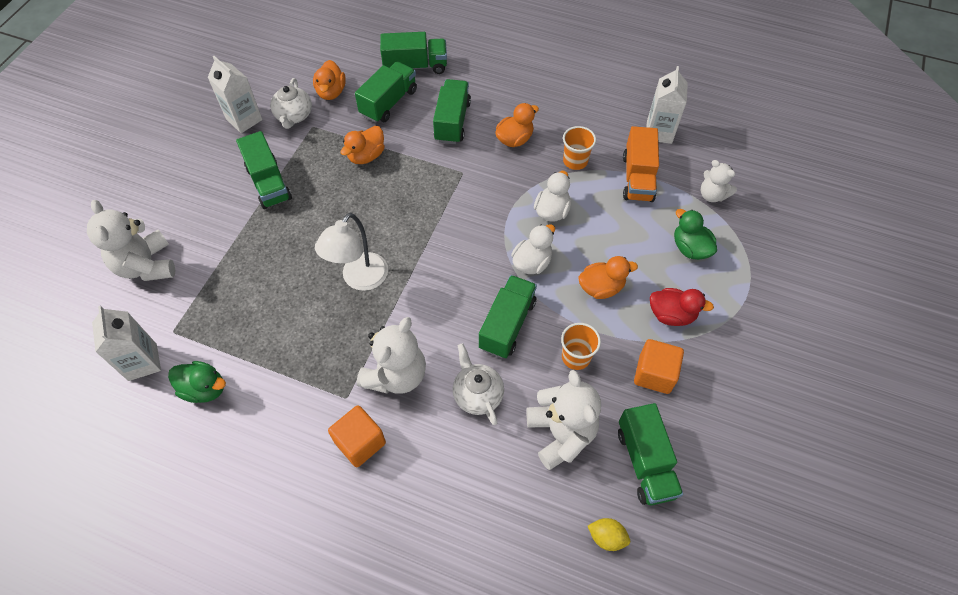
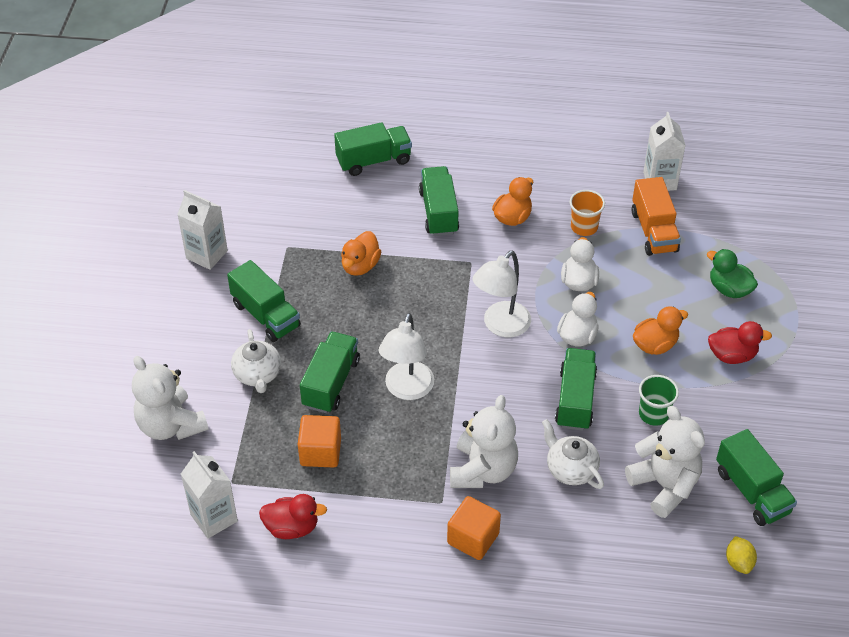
camera: 15 degrees left, 10 degrees down
(204, 389) = (292, 527): green duck -> red duck
(294, 116) = (261, 240): white teapot -> white teapot (258, 375)
(331, 92) = (292, 206): orange duck -> none
(389, 103) = (361, 205): green truck -> green truck (331, 383)
(466, 238) = (501, 326): none -> white lamp
(576, 357) = (653, 414): orange cup -> green cup
(606, 537) = (738, 562): yellow lemon -> yellow lemon turned 75 degrees clockwise
(654, 374) = (734, 412): orange cube -> orange cube (320, 452)
(712, 195) = (734, 233): white teddy bear -> none

